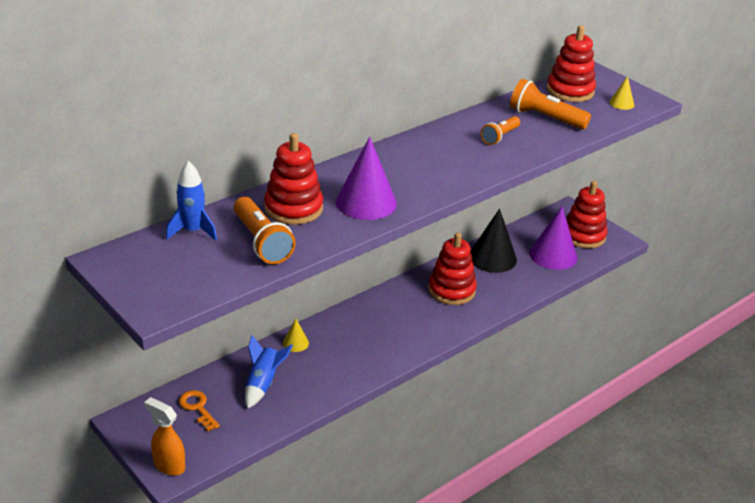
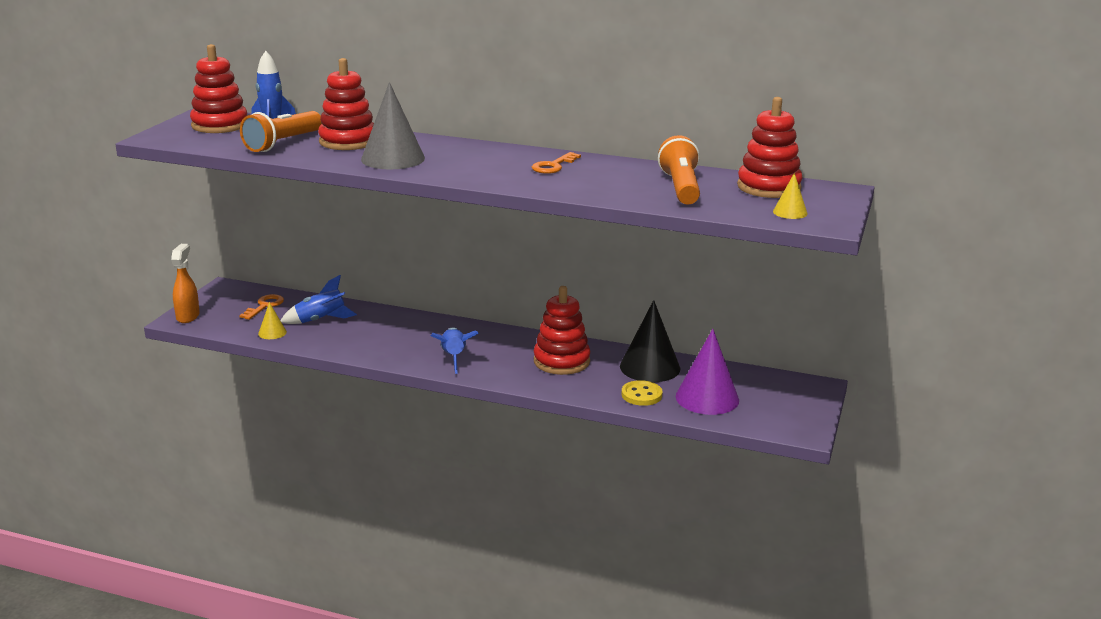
camera: 60 degrees right, 10 degrees down
(295, 343) = (390, 317): yellow cone -> yellow cone (272, 333)
(366, 202) = (393, 159): purple cone -> grey cone
(401, 337) = (454, 357): none -> blue rocket
(454, 144) = (553, 166): none -> orange key
(500, 137) = (602, 178): orange flashlight -> none
(528, 278) = (641, 395): none -> yellow button
(583, 236) = (775, 407): red stacking toy -> red stacking toy (220, 125)

